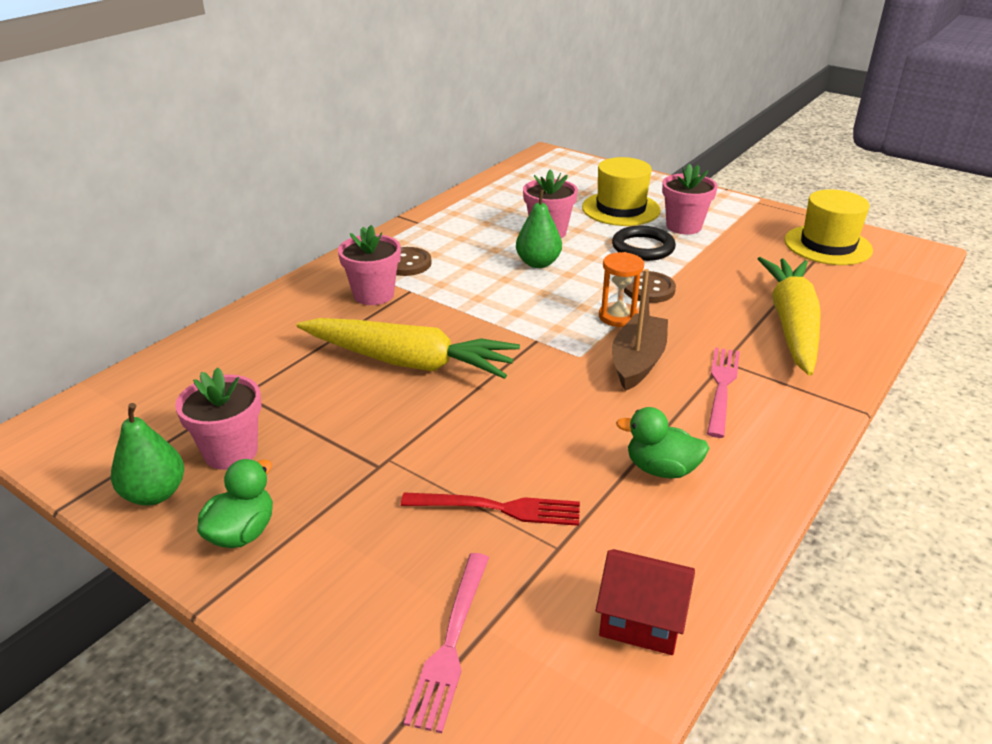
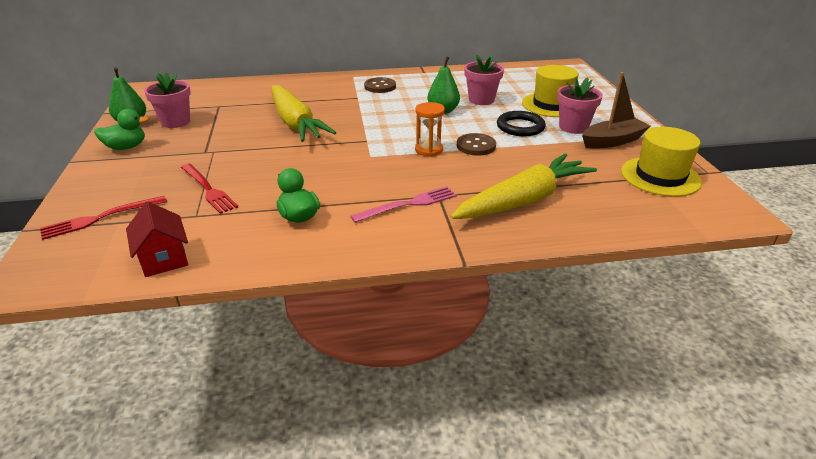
camera: 45 degrees right, 0 degrees up
(373, 295) = (339, 93): pink flower pot -> none
(451, 643) = (100, 218): pink fork -> red fork
(637, 361) = (392, 172): brown boat -> brown boat (612, 141)

